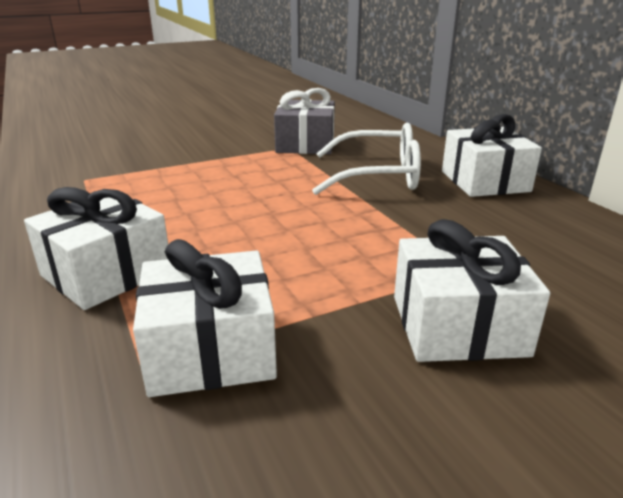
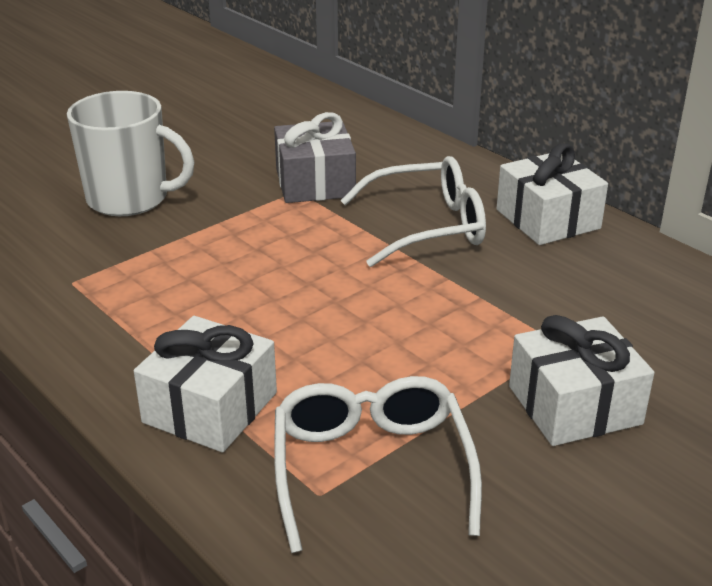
camera: 15 degrees left, 5 degrees up
(168, 141) = (129, 199): none -> white mug
(211, 350) = (371, 469): white gift -> white glasses

